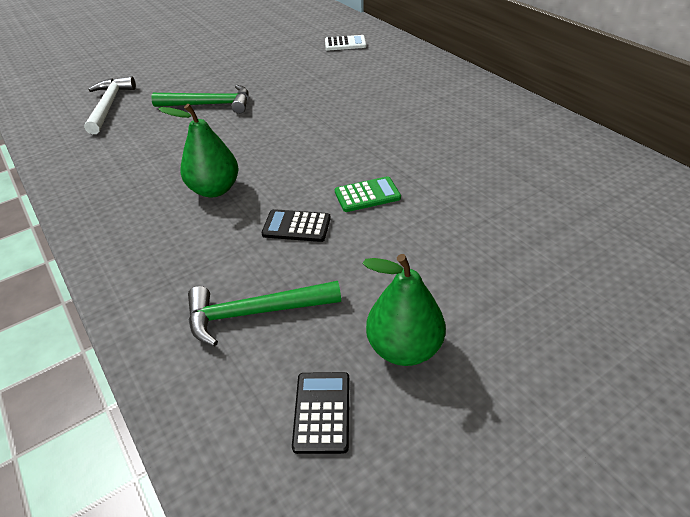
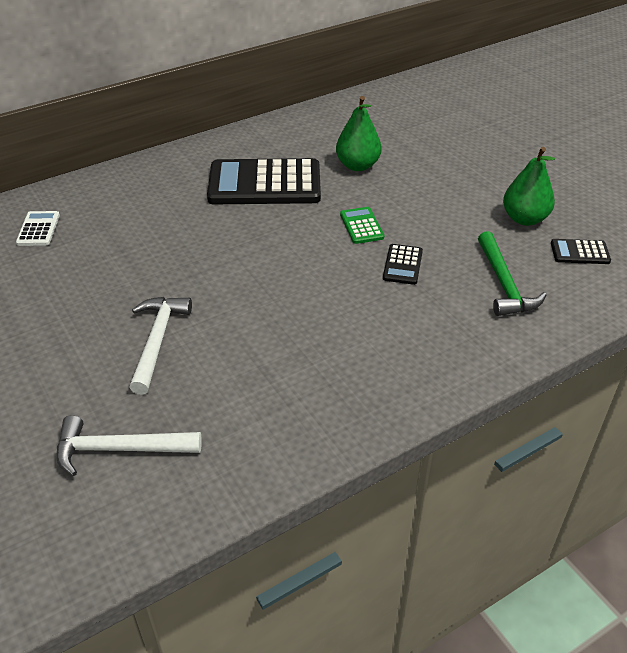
camera: 90 degrees left, 0 degrees up
(209, 105) = (157, 340): green hammer -> white hammer
(214, 189) = (343, 319): green pear -> green pear (357, 165)
(434, 129) = (264, 184): none -> black calculator

